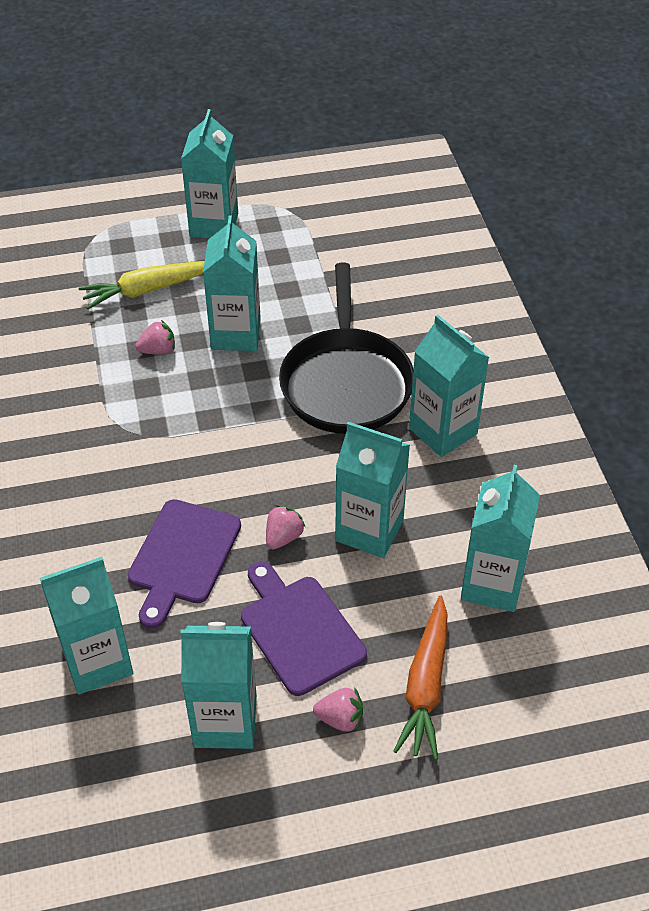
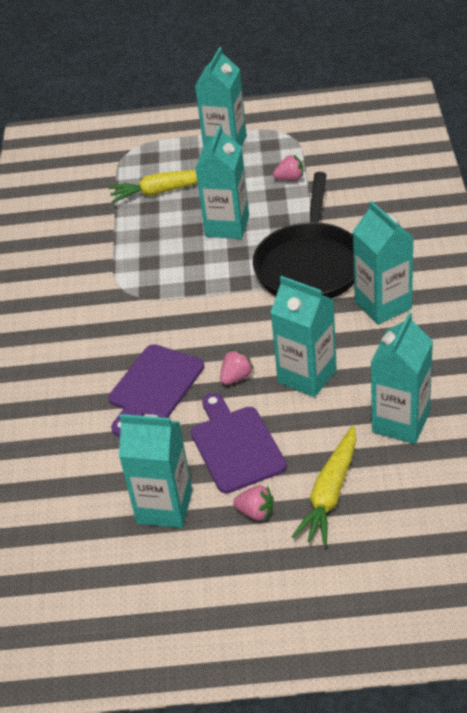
camera: 15 degrees right, 5 degrees down
(97, 661) = (74, 457): turquoise carton -> none
(158, 350) = (163, 236): pink strawberry -> pink strawberry (290, 179)
(425, 685) = (330, 493): orange carrot -> yellow carrot

